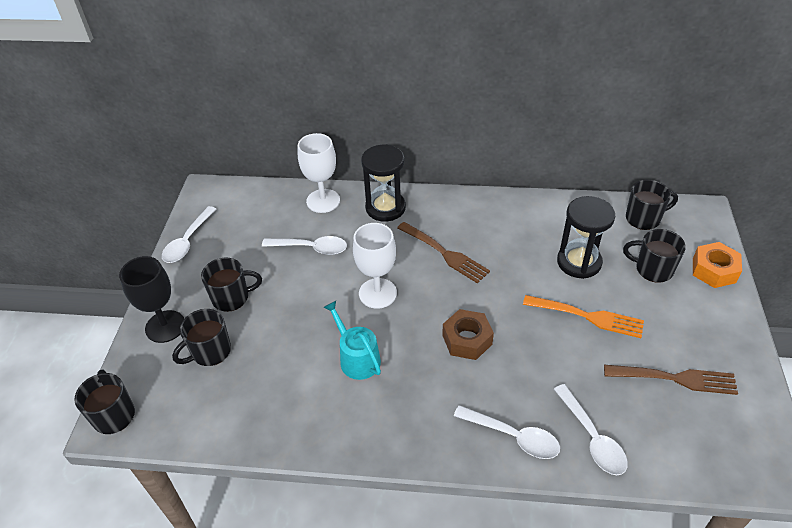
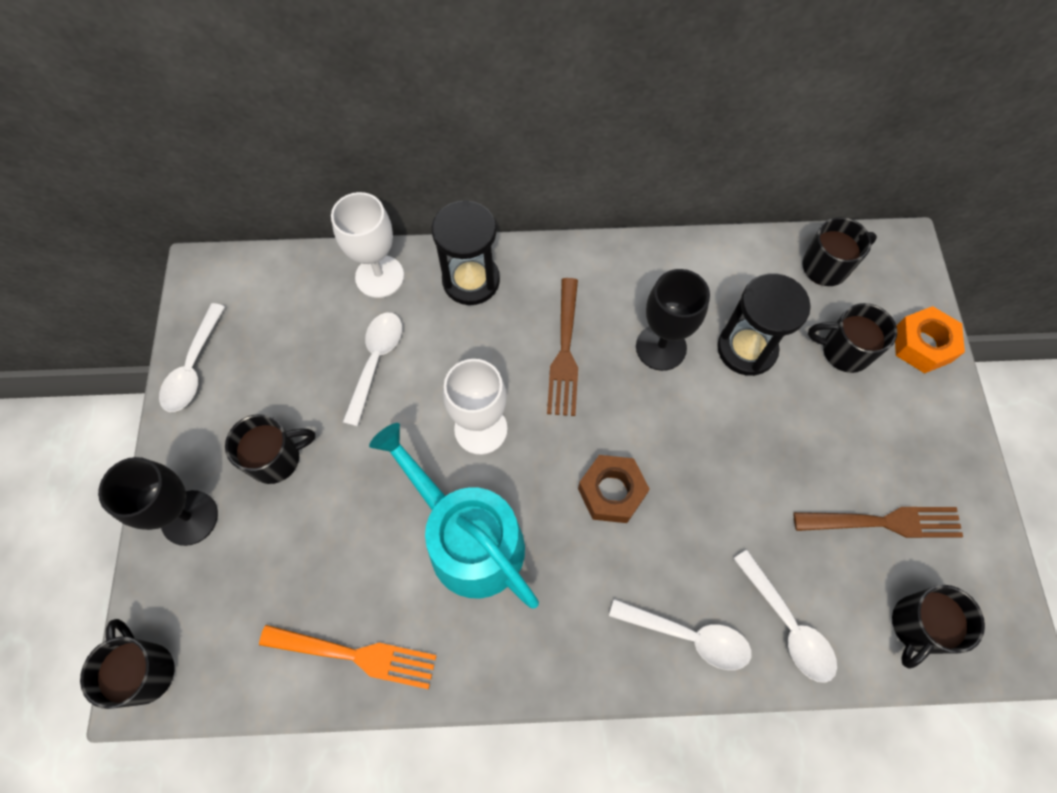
camera: 10 degrees left, 20 degrees up
(210, 352) = (262, 552): black mug -> black mug (917, 626)
(311, 248) = (376, 361): white spoon -> white spoon turned 75 degrees counterclockwise
(357, 358) = (467, 538): turquoise watering can -> turquoise watering can, size x1.73
(445, 253) = (565, 352): brown fork -> brown fork turned 60 degrees clockwise
(515, 256) = (661, 347): none -> black goblet
(588, 316) = (766, 437): orange fork -> orange fork (356, 655)

